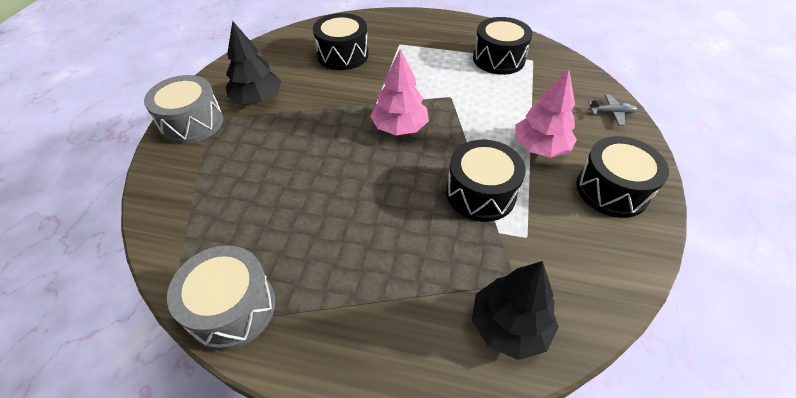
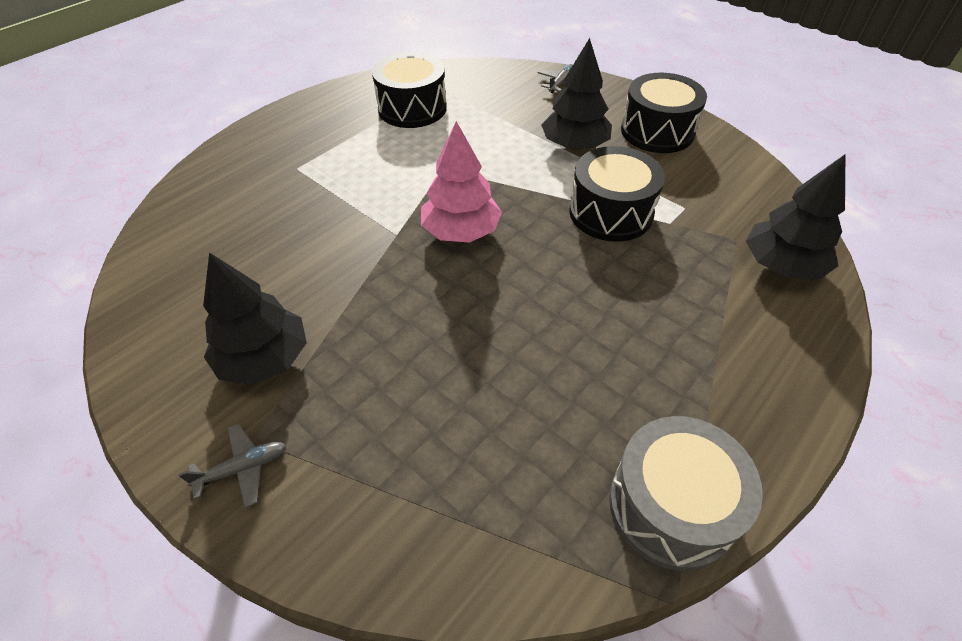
camera: 60 degrees left, 0 degrees up
(192, 123) = (243, 468): grey drum -> grey plane
(343, 55) = (260, 228): black drum -> none
(540, 147) = (574, 145): pink tree -> black tree

